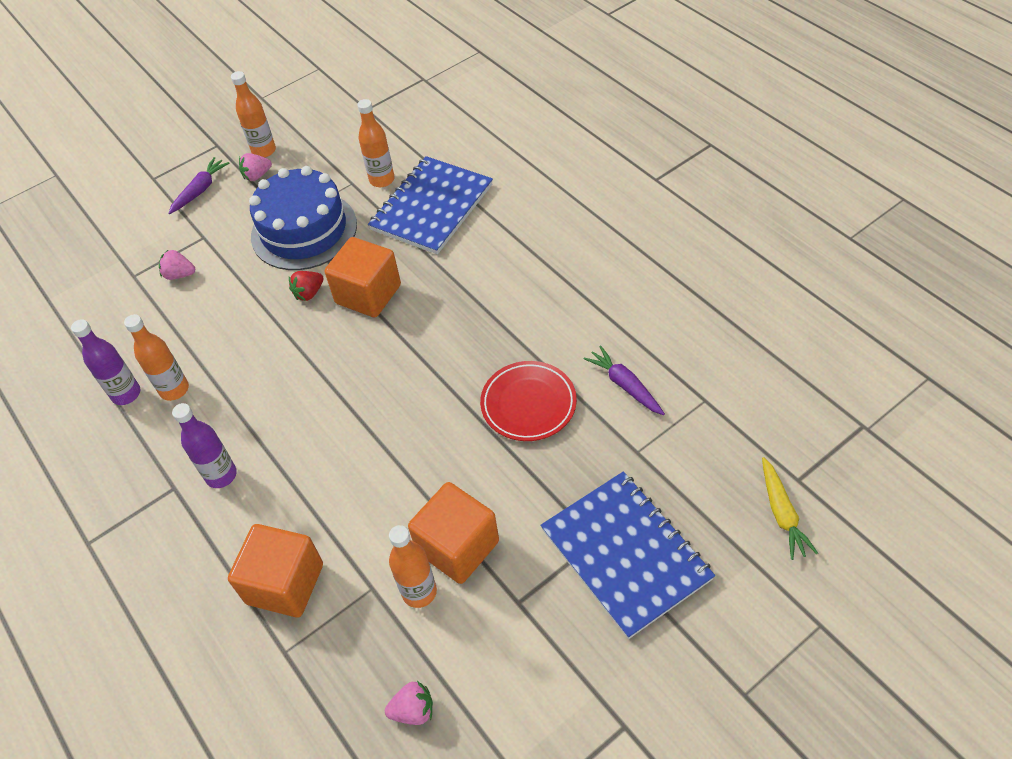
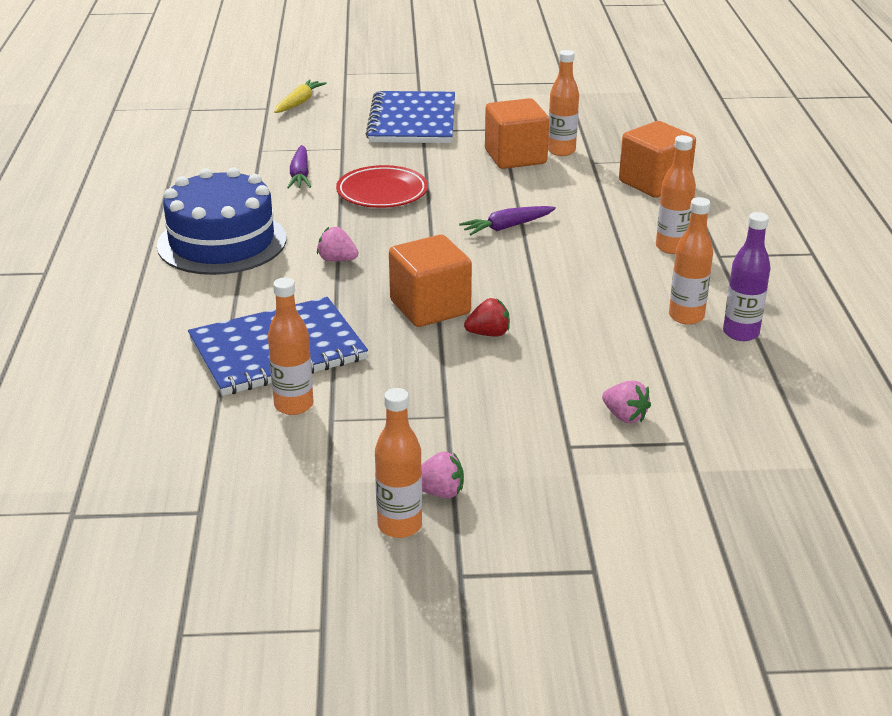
camera: 150 degrees left, 20 degrees down
(200, 190) = (534, 512): purple carrot -> purple carrot (507, 227)
(221, 475) = (671, 247): purple bottle -> orange bottle
(304, 230) = (439, 394): blue cake -> blue cake (222, 242)
(413, 710) = (606, 120): pink strawberry -> pink strawberry (337, 260)

